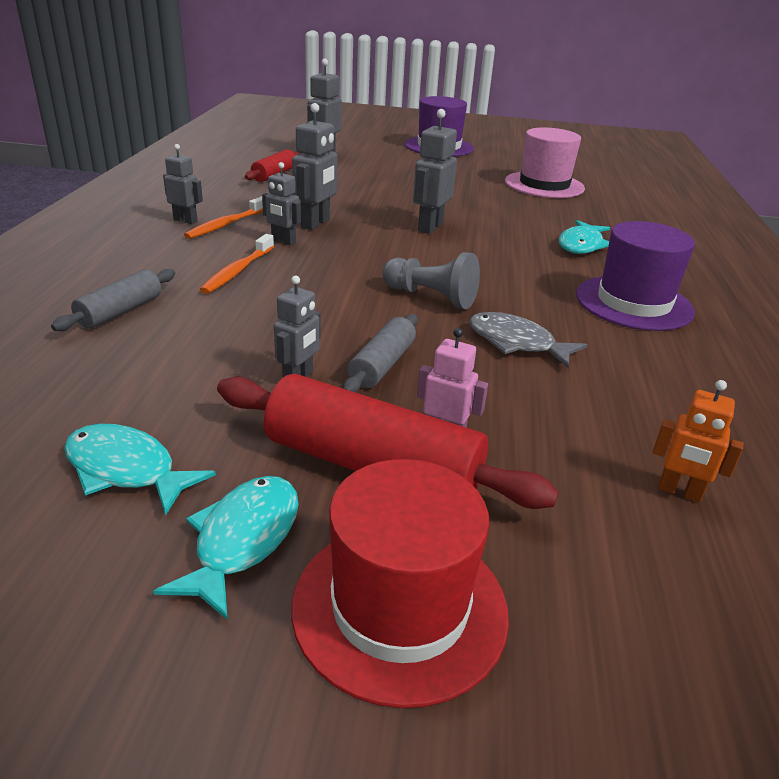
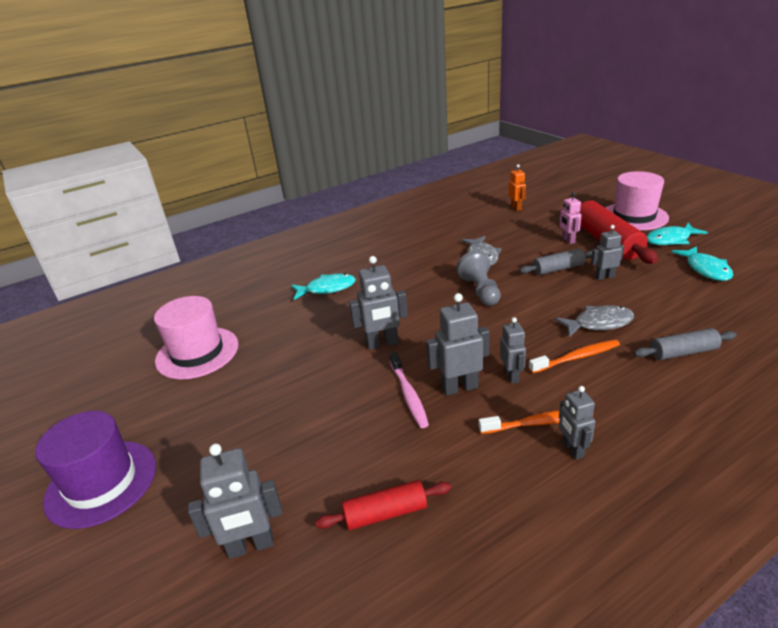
camera: 125 degrees left, 0 degrees up
(244, 309) = (598, 323): none -> grey fish
(347, 210) = (408, 394): none -> pink toothbrush
(400, 607) = (634, 216): red hat -> pink hat
(633, 303) = (389, 252): purple hat -> none

